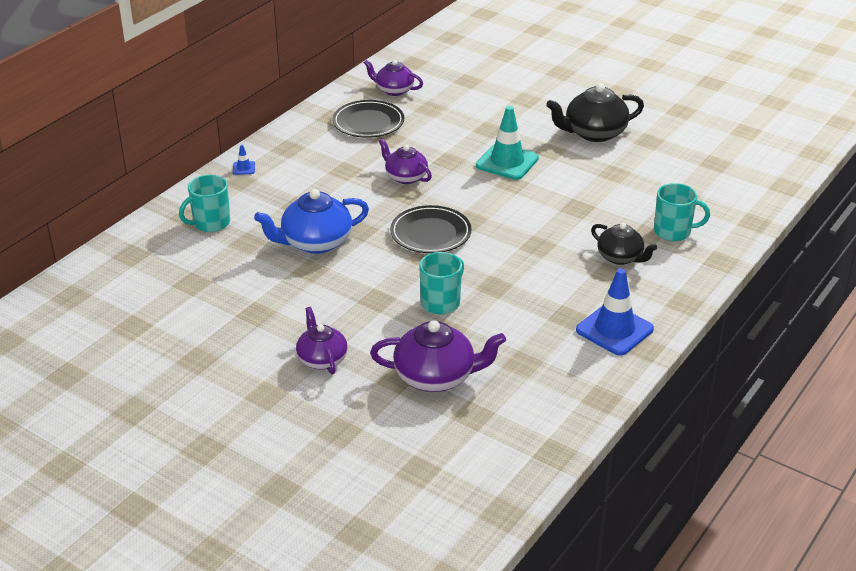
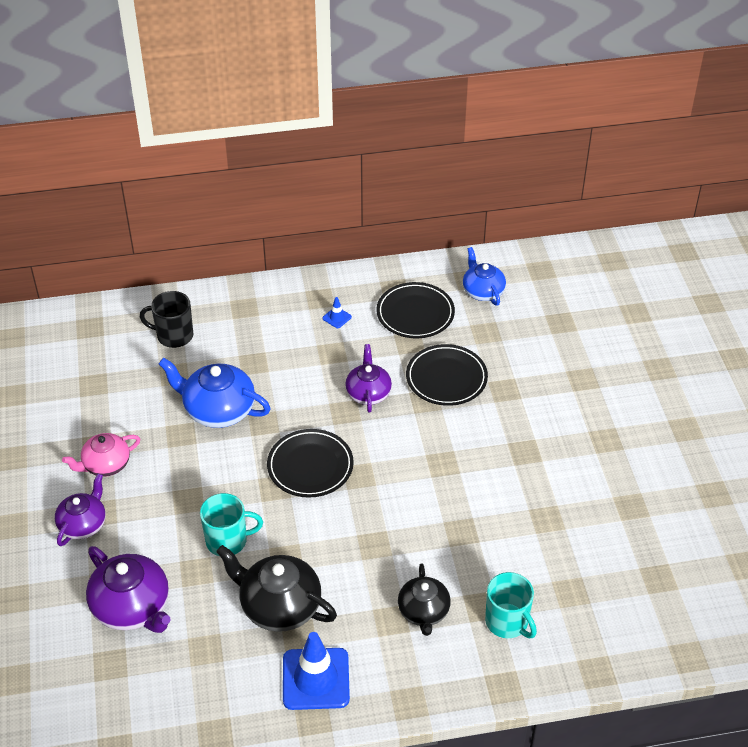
camera: 45 degrees right, 10 degrees up
(210, 223) = (174, 335): turquoise mug -> black mug
(244, 168) = (263, 296): blue traffic cone -> blue traffic cone (337, 317)
(281, 318) = (105, 465): none -> pink teapot
(394, 90) = (482, 291): purple teapot -> blue teapot
(443, 143) = (446, 378): none -> black plate
(507, 162) = (470, 437): turquoise traffic cone -> none
(594, 133) = (592, 460): black teapot -> black teapot (279, 606)

